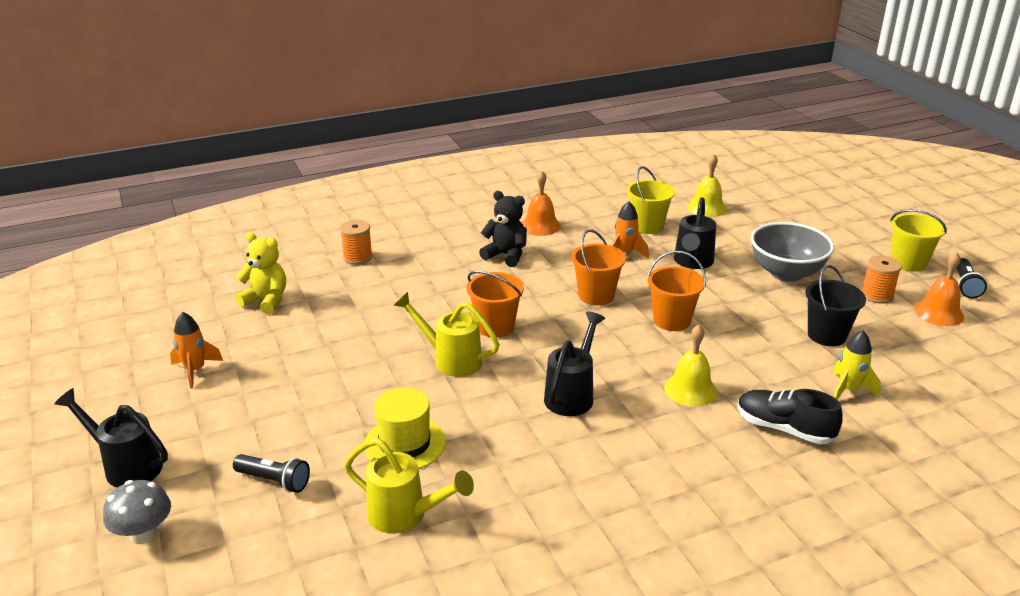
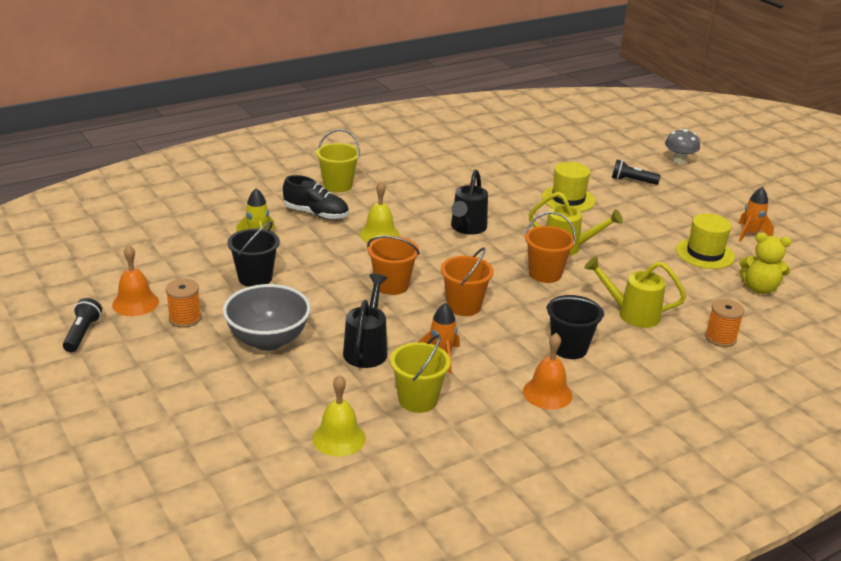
camera: 170 degrees right, 0 degrees up
(126, 466) = (726, 185): black watering can -> none
(285, 344) = (705, 253): none -> yellow hat
(405, 515) = (546, 170): yellow watering can -> yellow watering can (631, 314)
(506, 255) = (569, 348): black teddy bear -> black bucket
(908, 262) = (122, 360): yellow bucket -> yellow bucket (338, 185)

